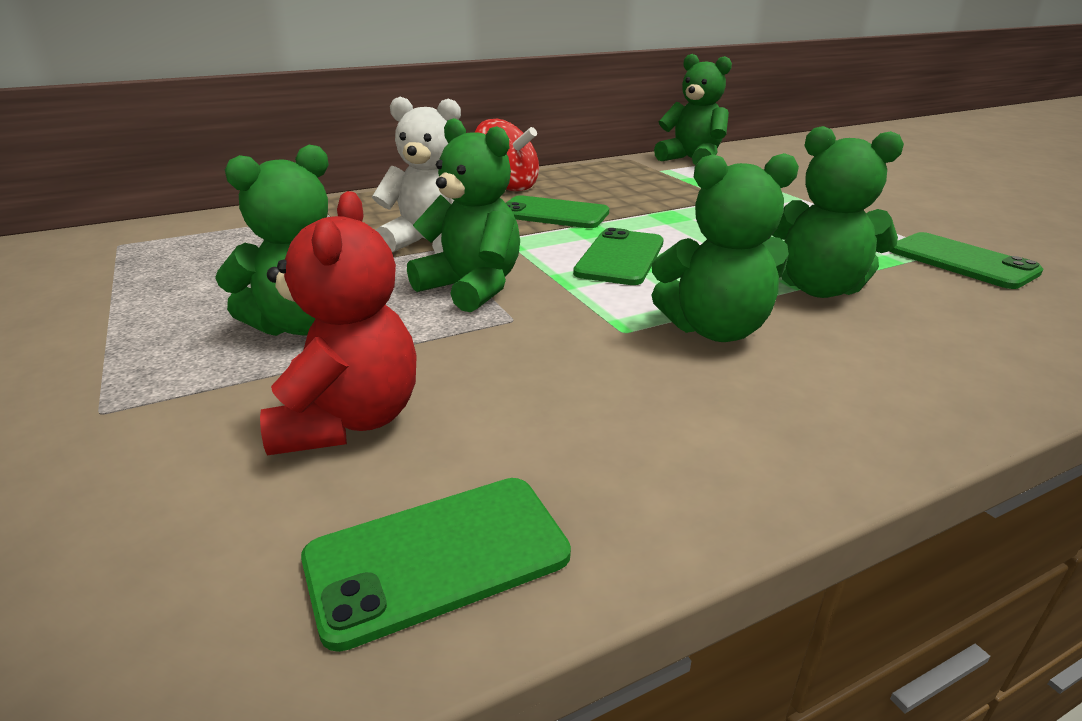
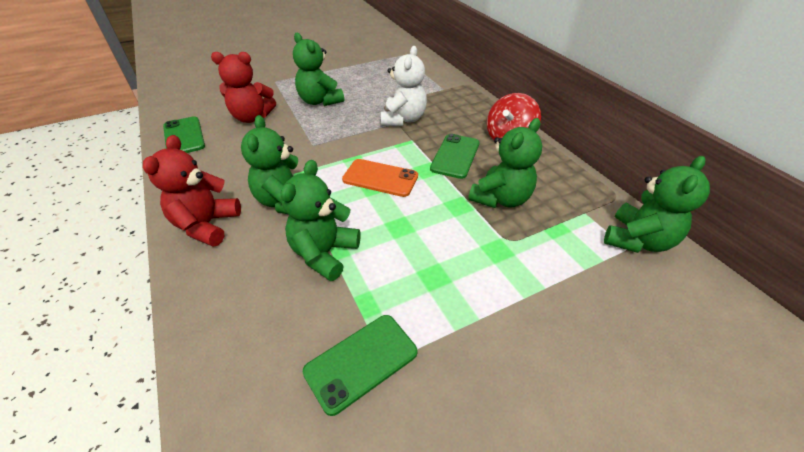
camera: 90 degrees right, 15 degrees up
(472, 288) = (347, 133): green teddy bear -> green teddy bear (500, 198)
(620, 258) = (380, 178): green phone -> orange phone
(834, 408) = (207, 225): none -> red teddy bear

